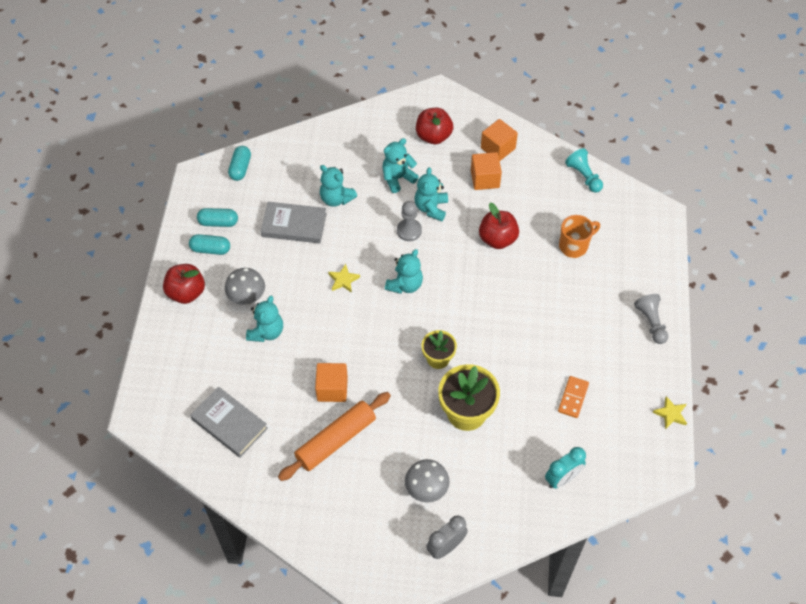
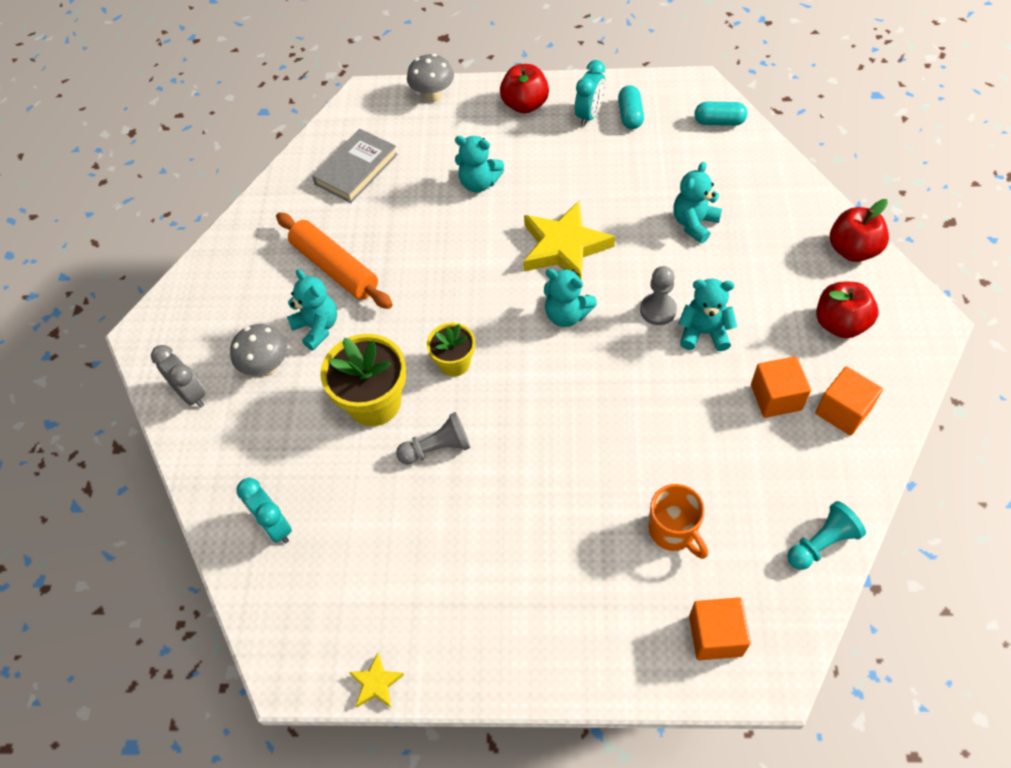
camera: 90 degrees right, 0 degrees up
(210, 249) = (589, 115): turquoise capsule -> turquoise clock
(247, 298) = (524, 158): grey mushroom -> grey mushroom (433, 96)
(294, 225) = (641, 186): grey book -> none
(332, 389) = (404, 256): orange cube -> orange cube (715, 635)
(343, 280) = (564, 247): yellow star -> yellow star, size x2.23
(398, 178) = (747, 288): turquoise teddy bear -> turquoise teddy bear (317, 327)
(497, 239) = (665, 422): red apple -> red apple (852, 250)
(573, 398) = (400, 537): orange domino -> none
(651, 322) = (542, 654): grey pawn -> grey pawn (437, 448)

